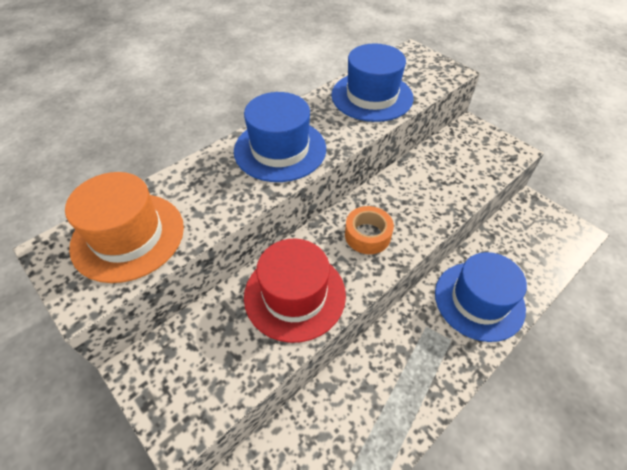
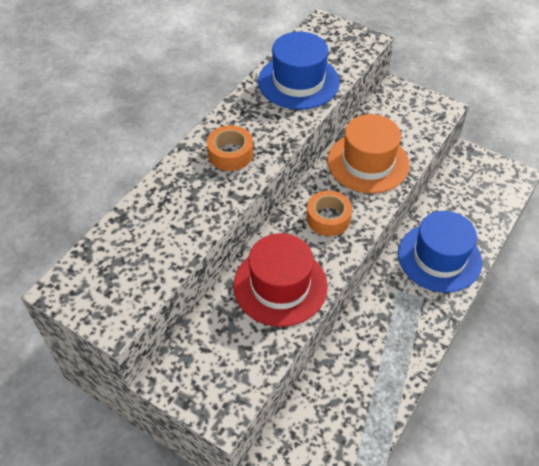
camera: 15 degrees left, 0 degrees up
(128, 236) = (125, 263): orange hat -> orange hat (368, 162)
(280, 149) = (230, 154): blue hat -> orange tape

